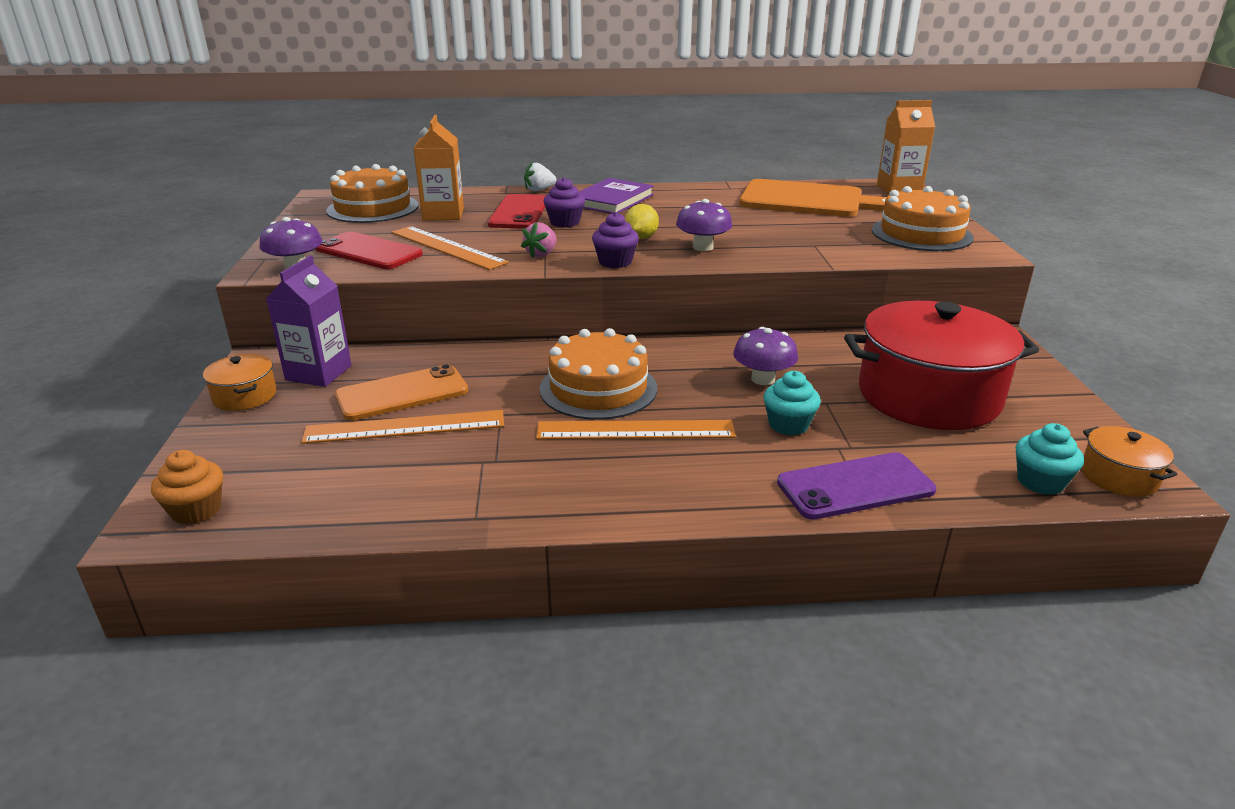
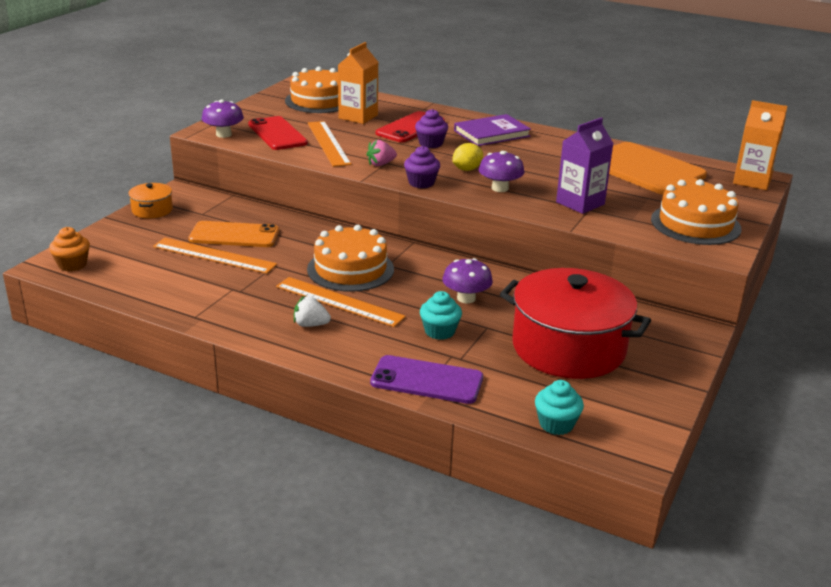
camera: 30 degrees right, 0 degrees up
(318, 373) = (203, 208): purple carton -> purple carton (580, 203)
(539, 190) = (450, 112): white strawberry -> white strawberry (310, 325)
(1118, 476) = (620, 443): orange pot -> none

